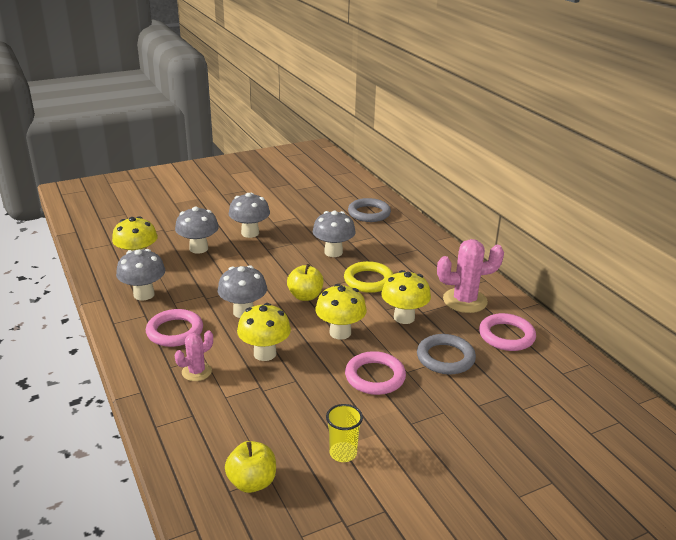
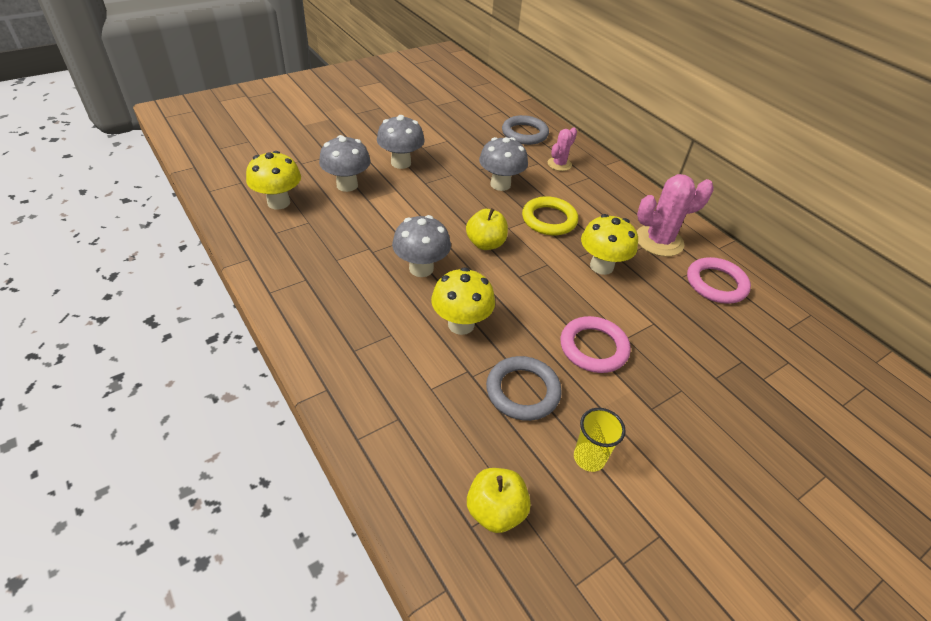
camera: 10 degrees left, 15 degrees up
(144, 294) = (297, 250): grey mushroom -> none
(175, 331) = (347, 300): pink ring -> none
(196, 372) = (387, 355): pink cactus -> pink cactus (559, 164)
(340, 332) = (538, 290): yellow mushroom -> none
(445, 358) = (661, 317): grey ring -> grey ring (522, 391)

